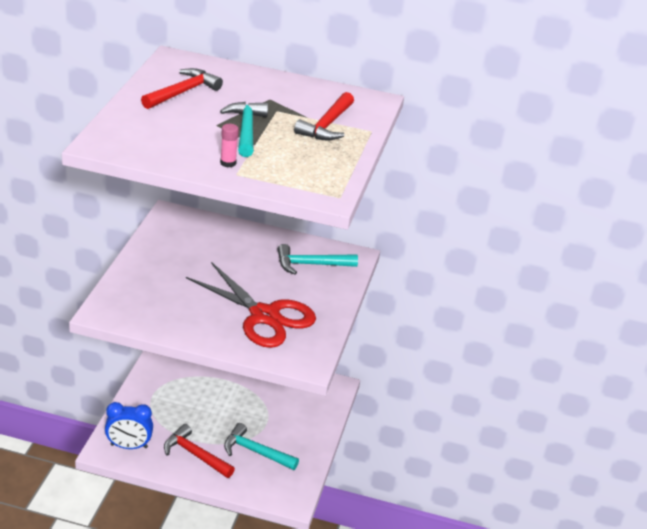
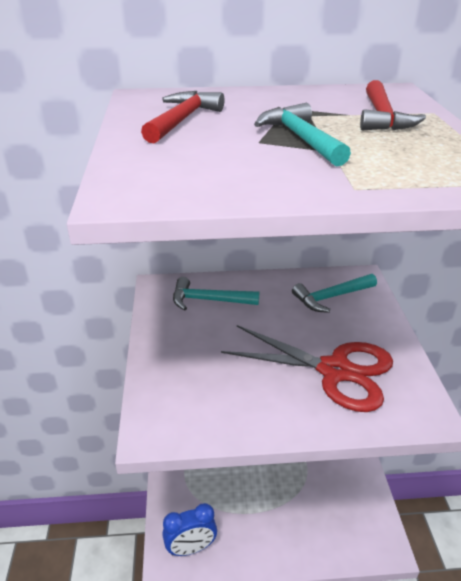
camera: 15 degrees left, 0 degrees up
(195, 455) = (263, 531): red hammer -> none
(228, 163) = (327, 178): pink glue stick -> none
(256, 452) = (317, 502): turquoise hammer -> turquoise hammer (209, 300)

